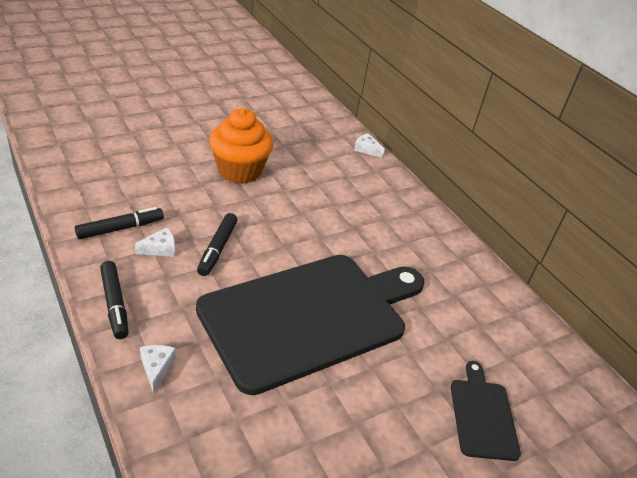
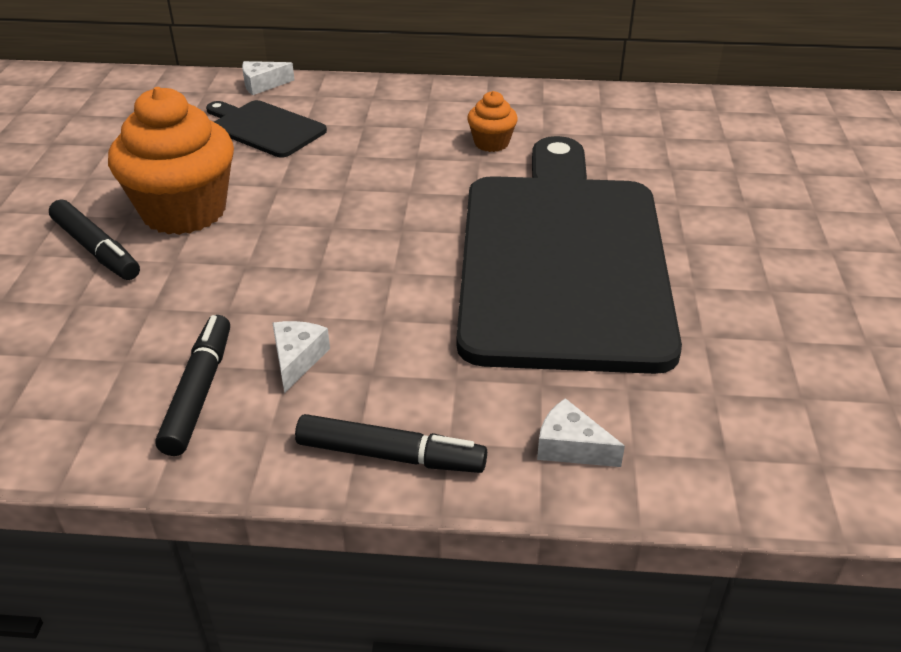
camera: 50 degrees left, 0 degrees up
(217, 249) = (351, 296): black marker -> black marker (96, 249)
(396, 251) = (491, 143): none -> orange cupcake
(482, 415) = (800, 192): black cutting board -> black cutting board (264, 128)

